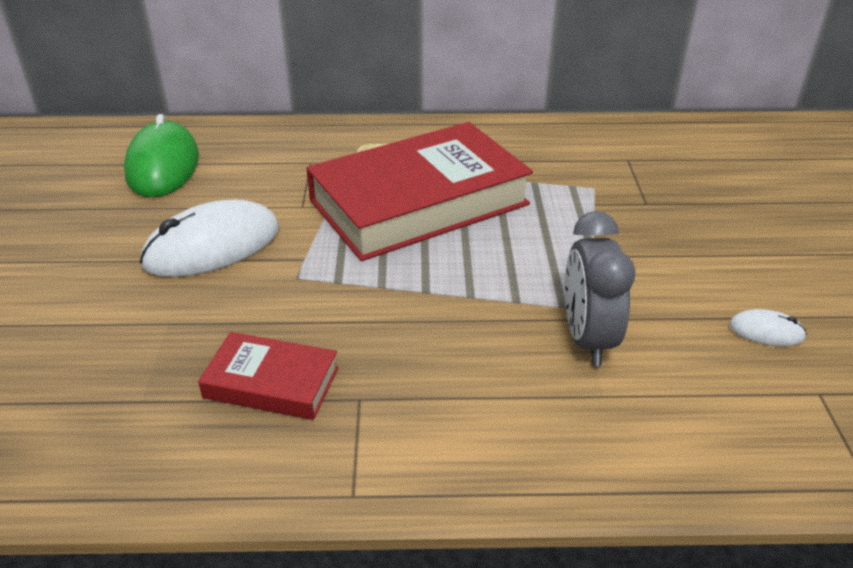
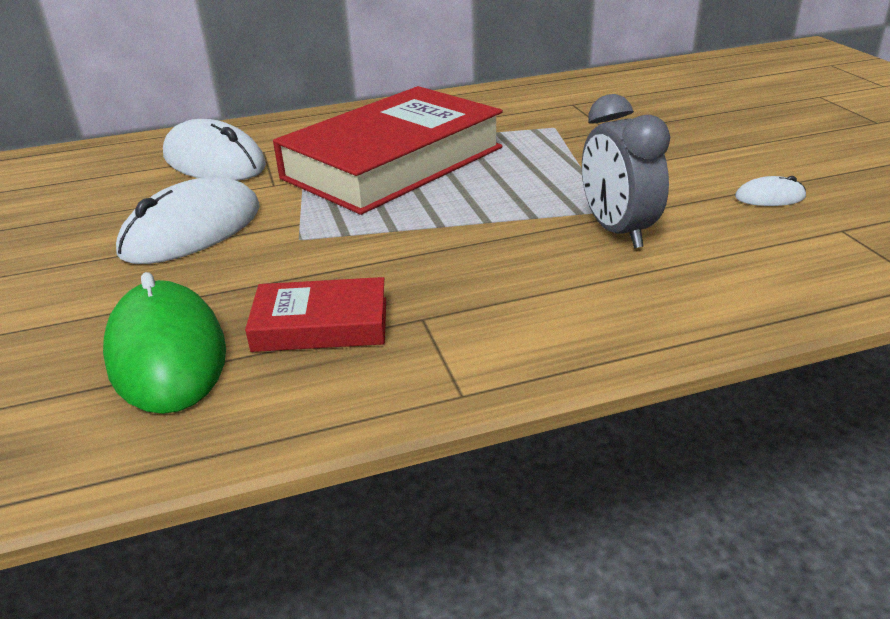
camera: 15 degrees left, 5 degrees down
(163, 165) = (99, 177): green mouse -> green mouse (167, 353)
(264, 166) = (214, 161): none -> white mouse

